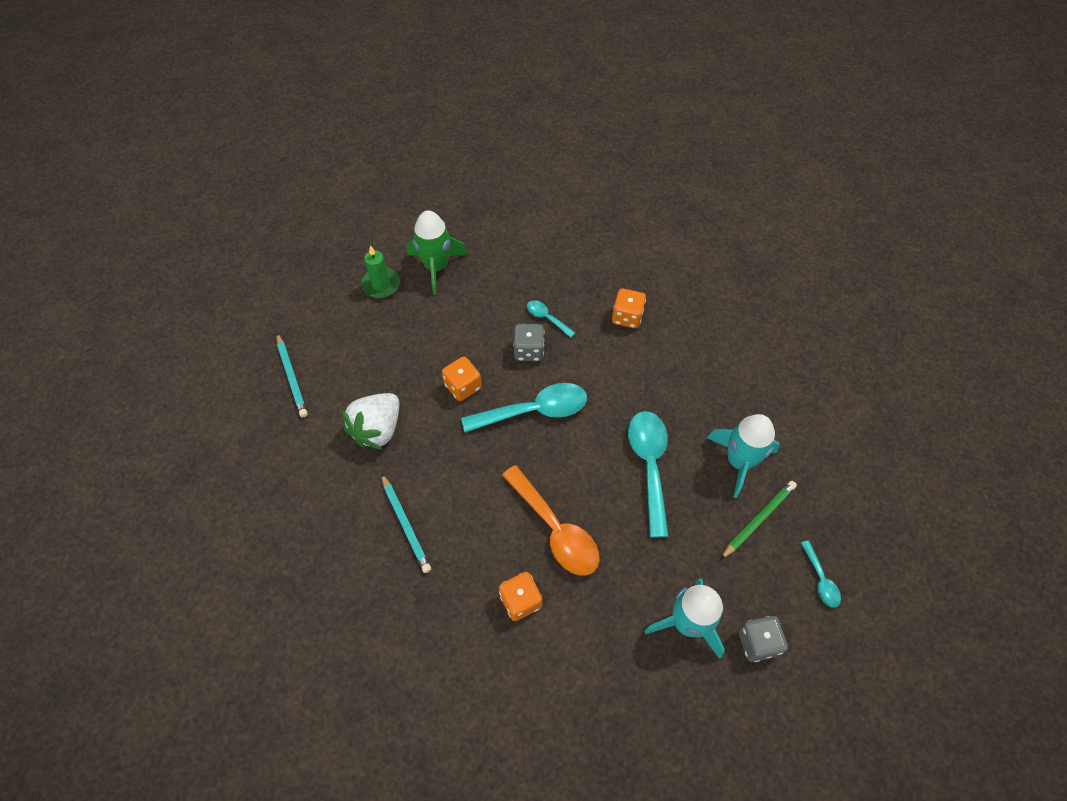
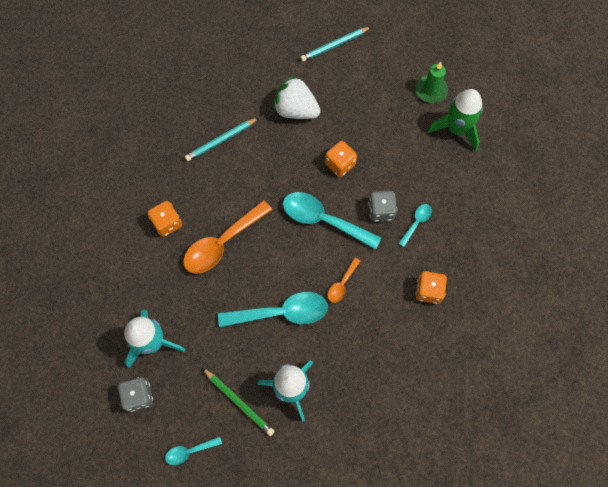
camera: 85 degrees right, 10 degrees up
(534, 411) = (323, 220): turquoise spoon -> turquoise spoon turned 135 degrees clockwise
(616, 398) = (342, 284): none -> orange spoon

